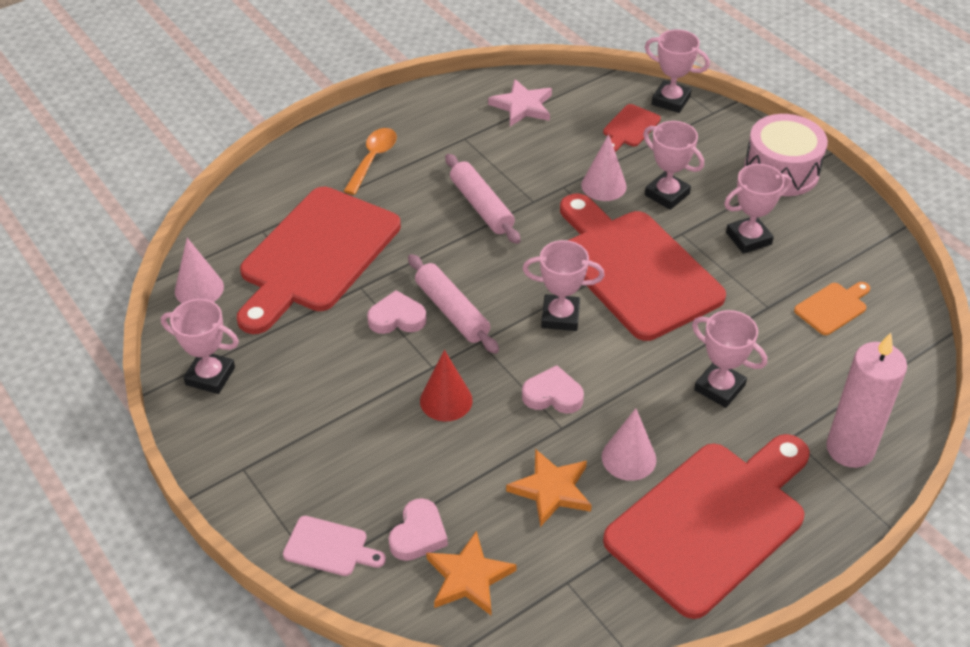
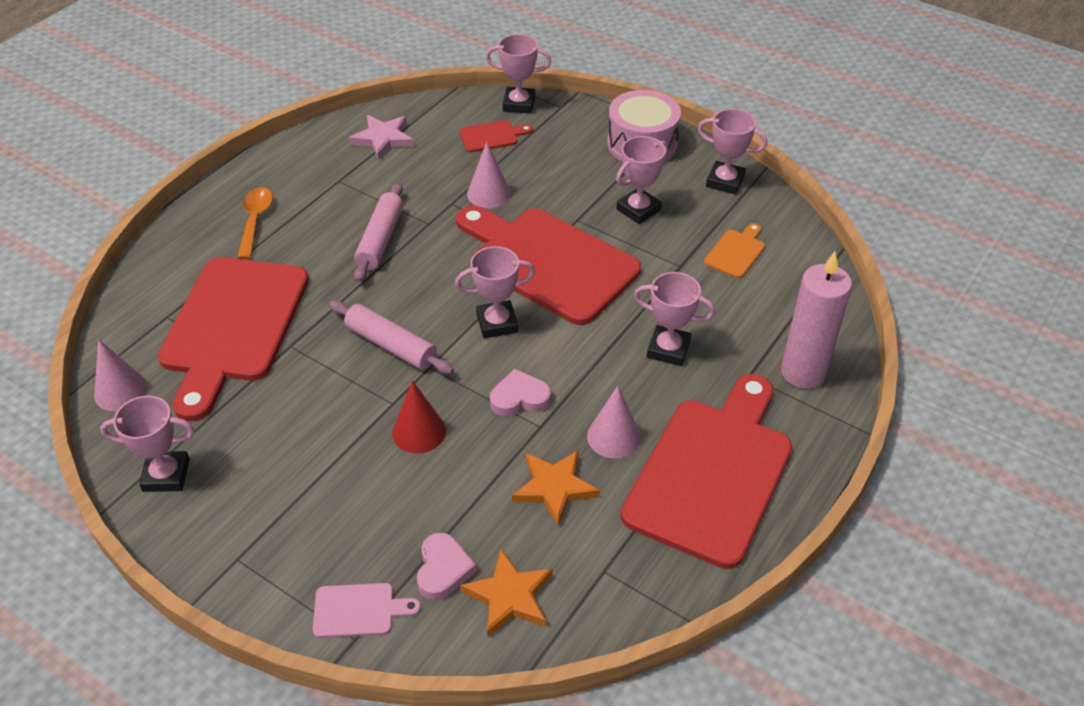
camera: 20 degrees left, 0 degrees up
(397, 318) = (339, 366): pink heart -> none
(481, 206) = (381, 239): pink rolling pin -> pink rolling pin turned 60 degrees clockwise
(630, 128) = (491, 136): red cutting board -> red cutting board turned 120 degrees counterclockwise
(667, 194) = (550, 188): pink trophy -> pink trophy (725, 181)

